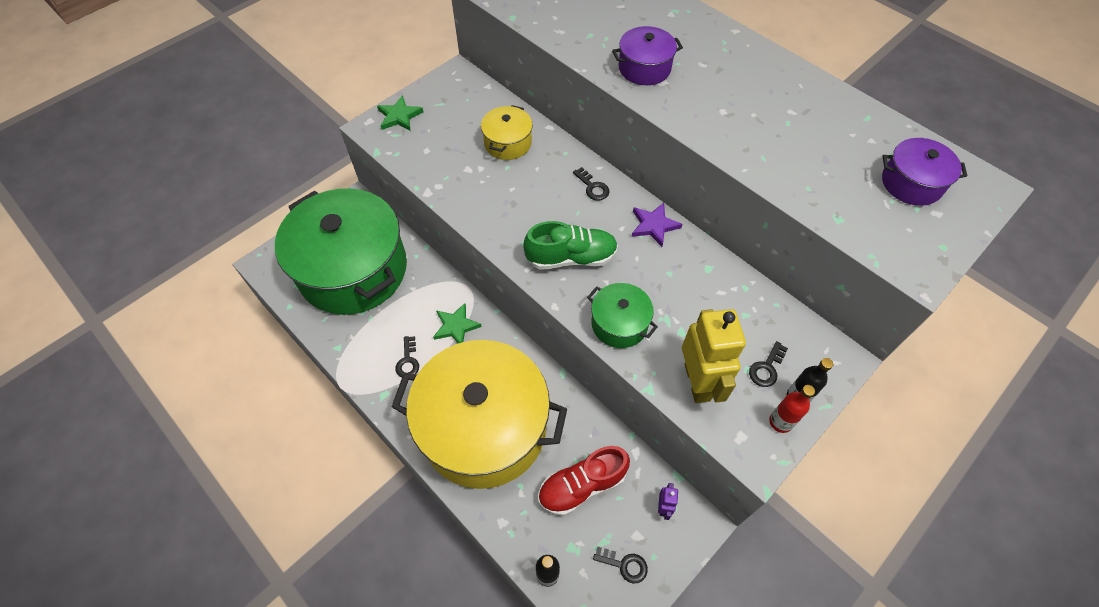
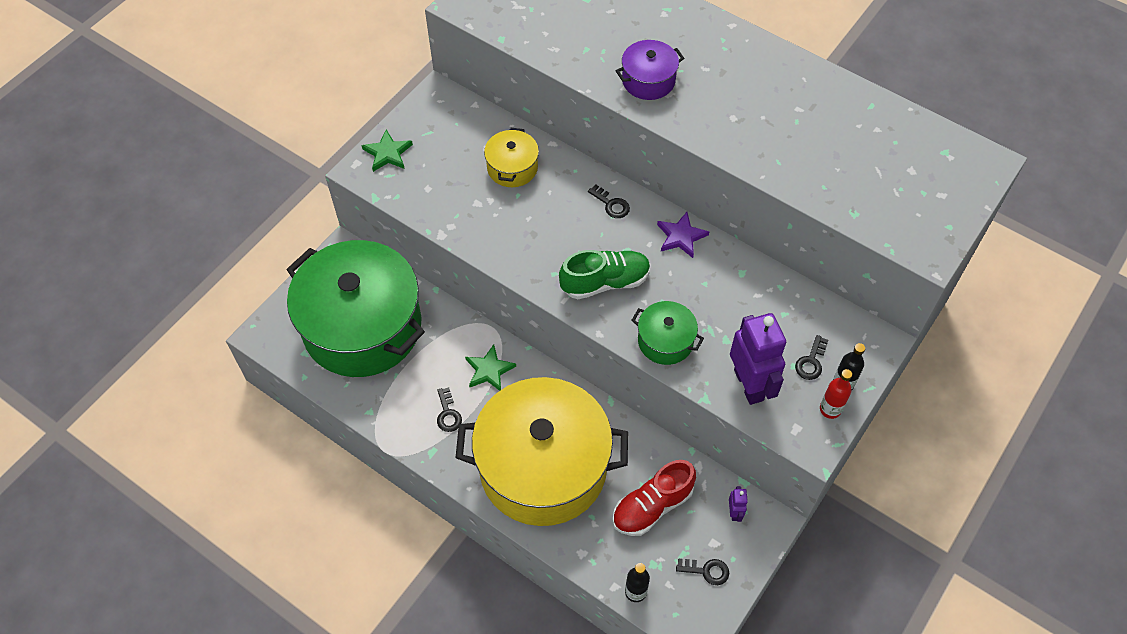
camera: 10 degrees left, 0 degrees up
(697, 382) = (749, 385): yellow robot -> purple robot
(911, 183) = (917, 168): purple pot -> none

